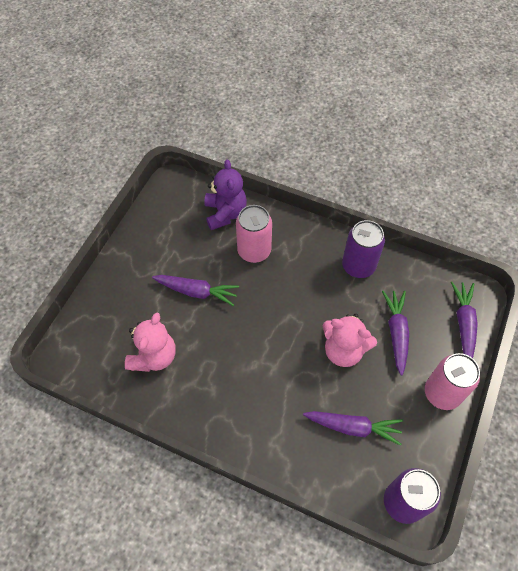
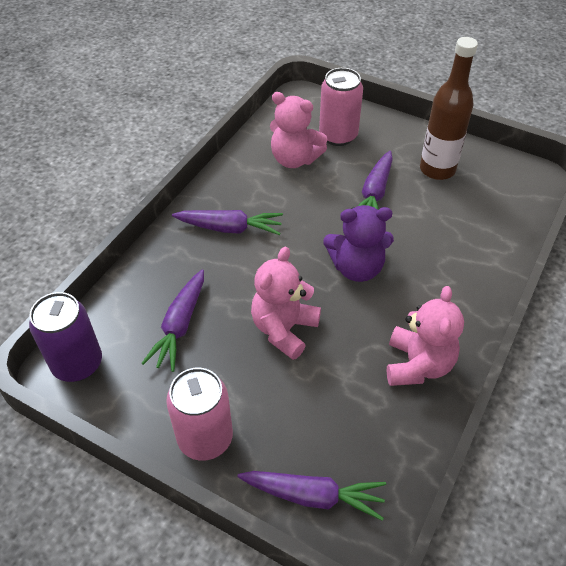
camera: 95 degrees right, 10 degrees down
(166, 246) = (437, 169): none -> brown bottle
(225, 213) = (494, 224): purple teddy bear -> purple teddy bear (357, 268)
(254, 251) = (436, 249): pink can -> pink can (338, 136)
(358, 266) = (418, 365): purple can -> pink teddy bear
(396, 333) = (305, 396): purple carrot -> purple carrot (230, 228)

